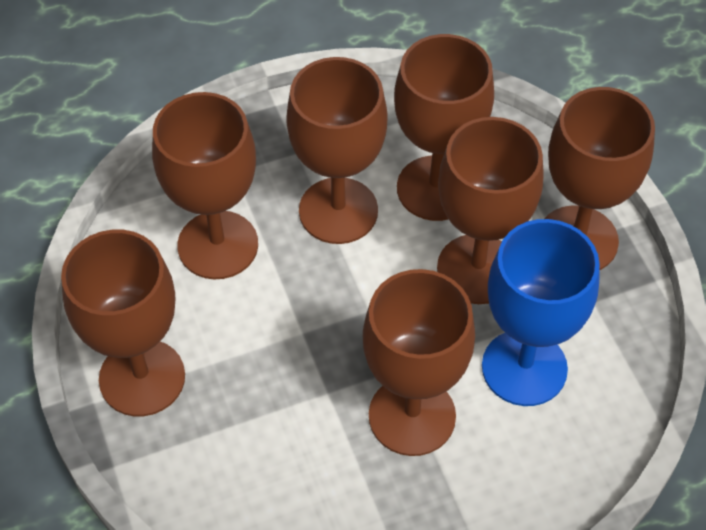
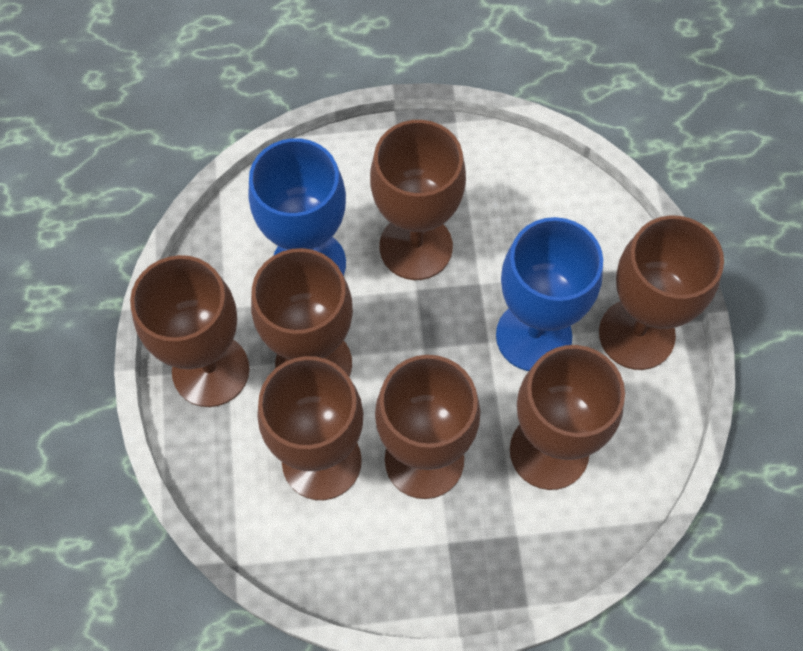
camera: 165 degrees left, 10 degrees up
(255, 349) = (533, 336): none -> blue goblet

